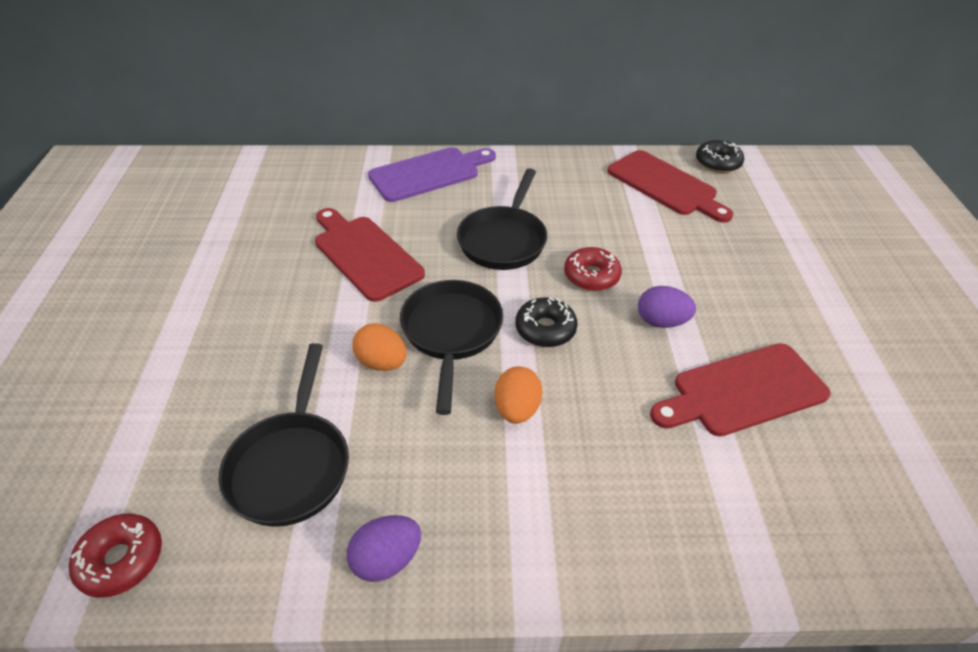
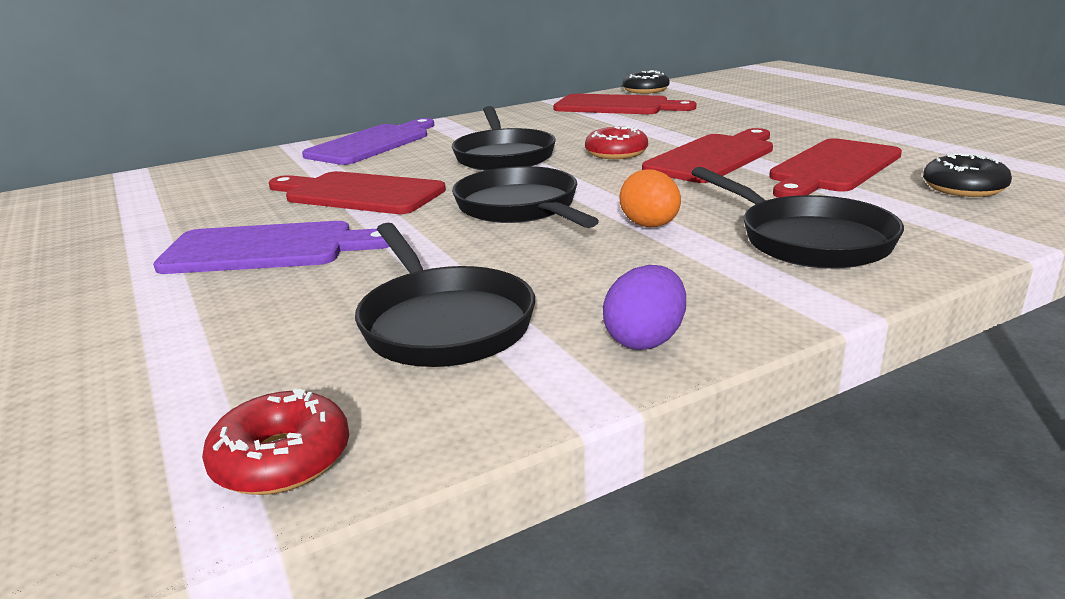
camera: 25 degrees left, 20 degrees down
(261, 309) = (267, 249): none -> purple cutting board
(382, 362) = (466, 240): orange egg -> none
(545, 329) = (613, 184): black donut -> black donut (963, 188)
(610, 495) = (808, 240): none -> black pan
(661, 321) = (713, 157): purple egg -> red cutting board

